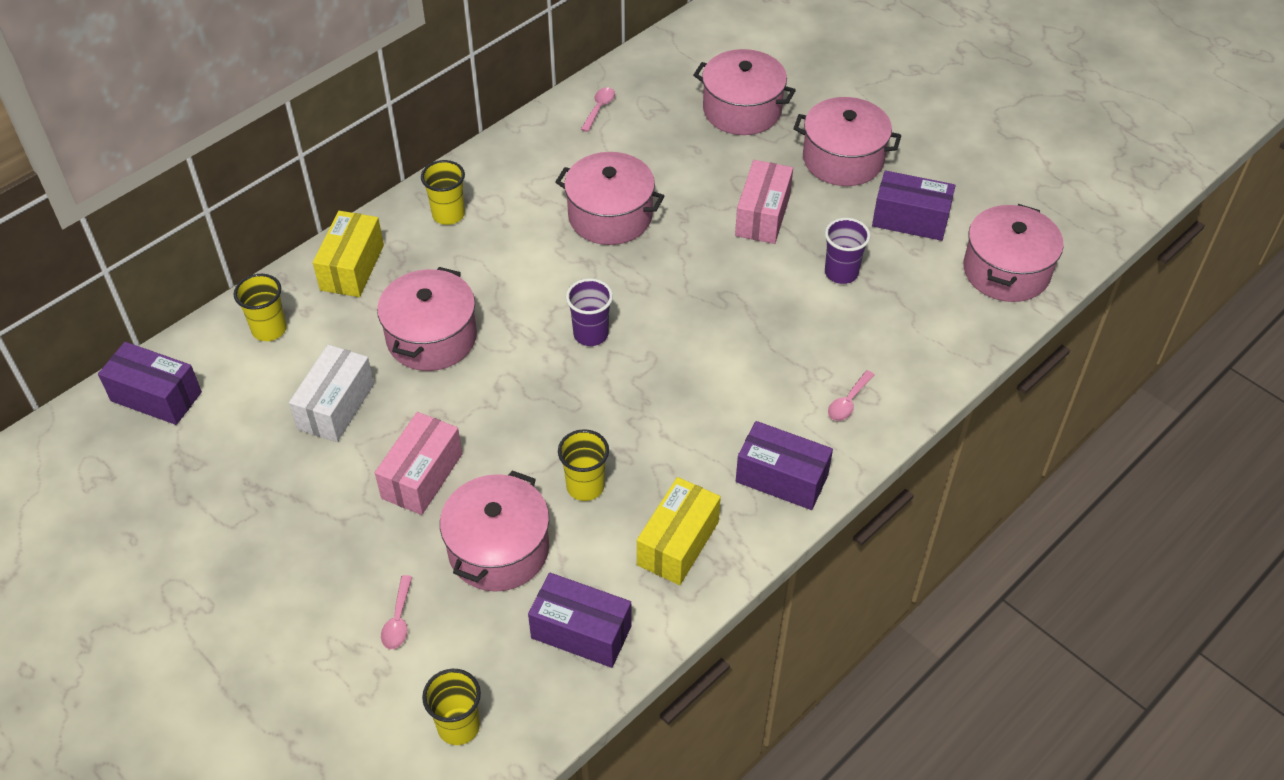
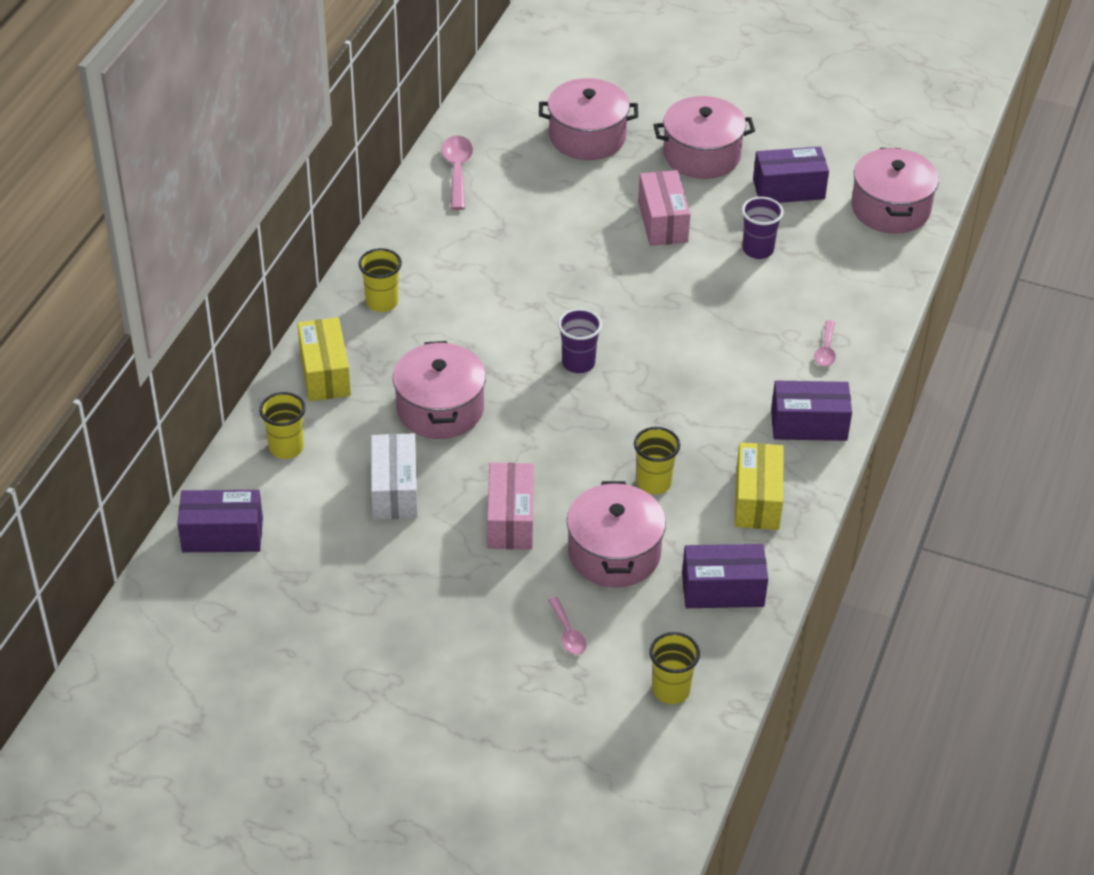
camera: 25 degrees left, 5 degrees down
(599, 108) = (457, 171): pink spoon -> pink spoon, size x1.64
(610, 216) = (529, 261): pink pot -> none

